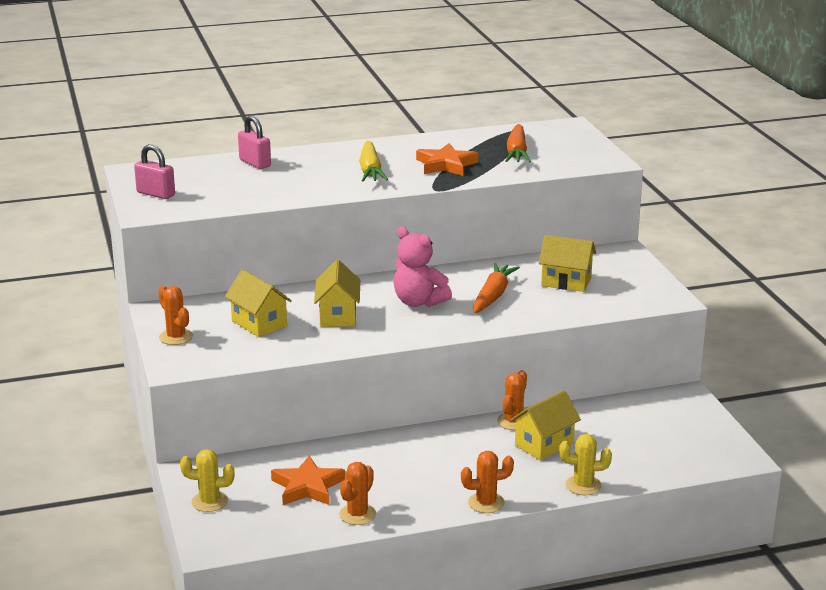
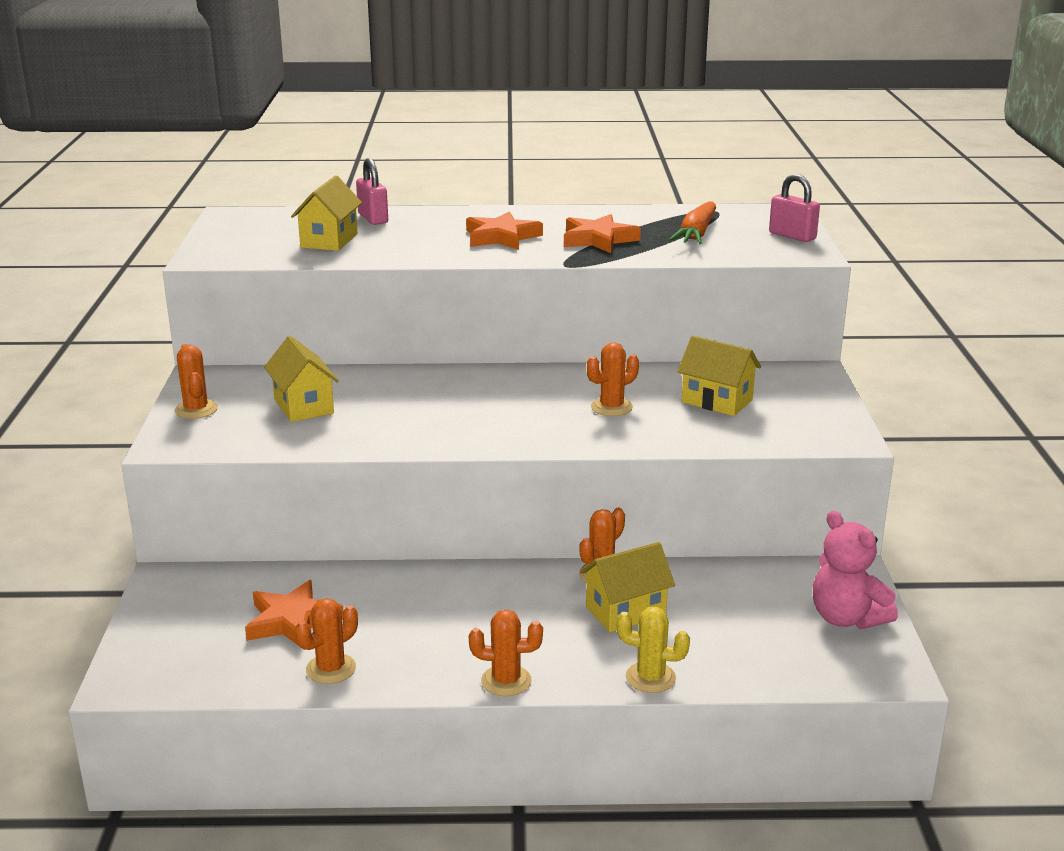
camera: 15 degrees right, 0 degrees up
(156, 194) = (233, 239): pink padlock -> pink padlock (792, 236)
(209, 502) = (163, 621): yellow cactus -> none
(338, 316) = (404, 408): yellow house -> yellow house (329, 240)
(370, 170) = (501, 237): yellow carrot -> orange star
(418, 302) = (513, 403): pink teddy bear -> pink teddy bear (846, 618)
(493, 296) = (611, 407): orange carrot -> orange cactus

